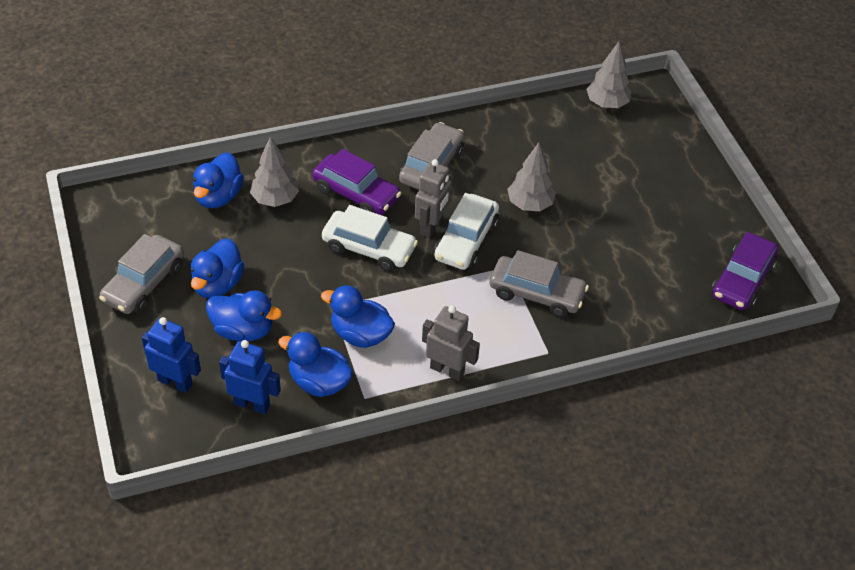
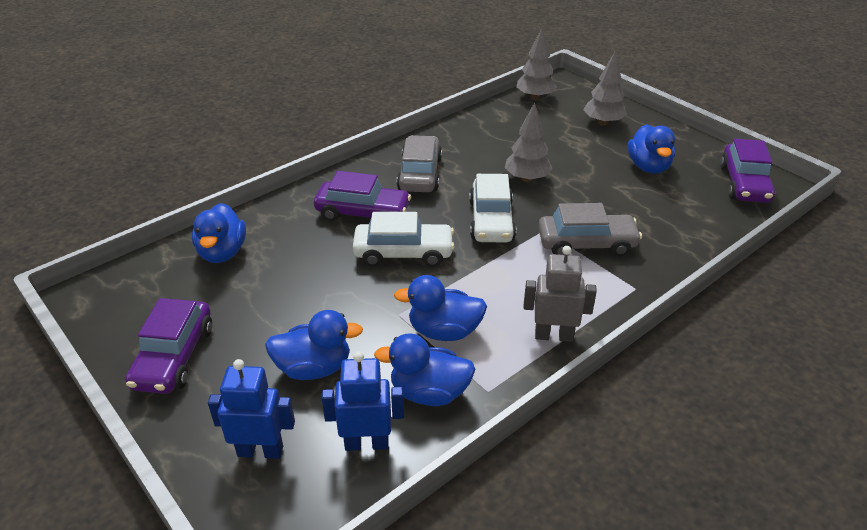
camera: 20 degrees left, 10 degrees down
(144, 283) = (174, 357): grey car -> purple car
(217, 284) = (261, 332): blue duck -> blue duck (648, 167)
(275, 199) = (284, 239): grey tree -> grey tree (603, 123)
(431, 226) = (451, 219): grey robot -> none

